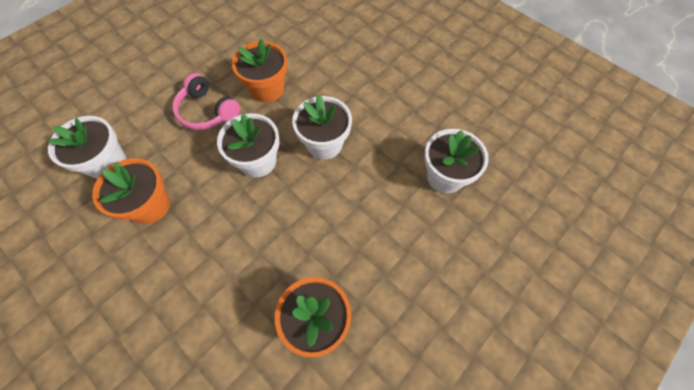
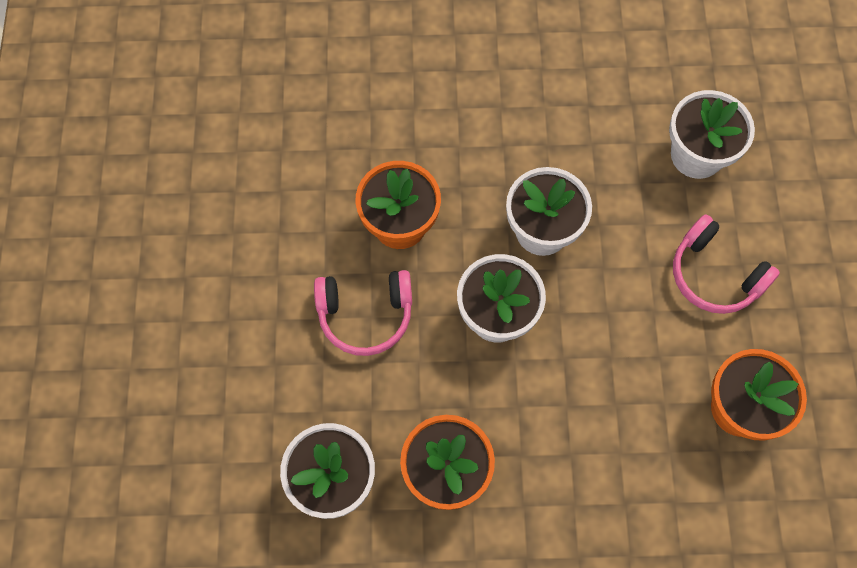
camera: 45 degrees left, 5 degrees up
(385, 241) = (714, 275): none -> pink headphones

